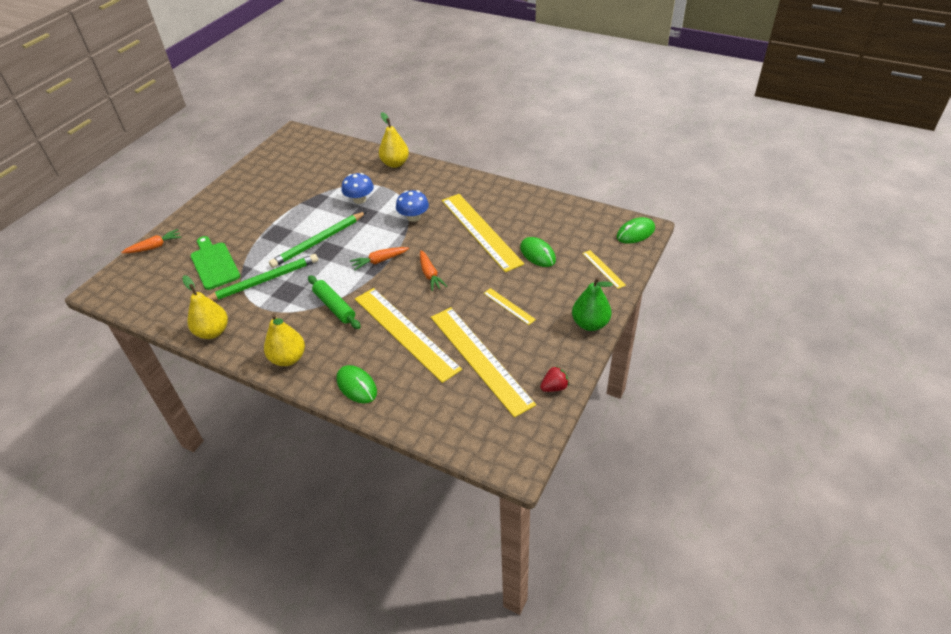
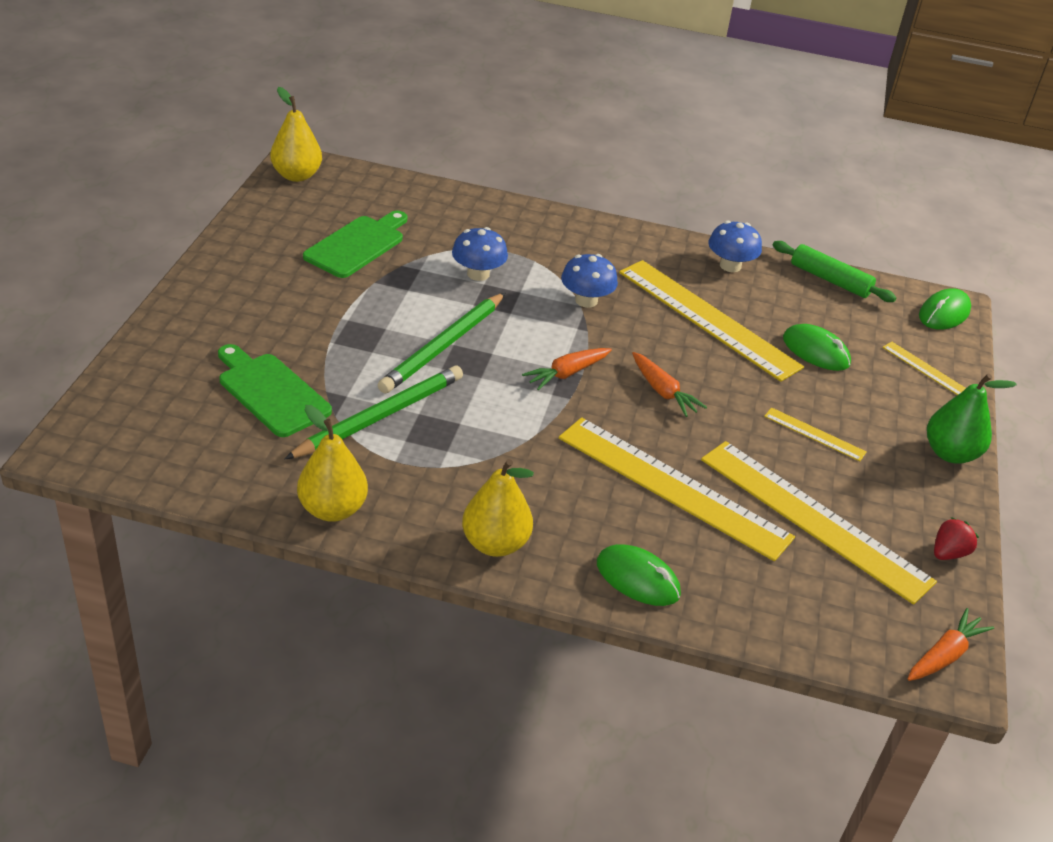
camera: 20 degrees left, 5 degrees down
(155, 247) = (138, 367): orange carrot -> orange carrot (945, 655)
(302, 181) = (358, 245): none -> green cutting board
(334, 306) = (530, 452): green rolling pin -> green rolling pin (830, 280)
(395, 163) = (508, 214): yellow pear -> yellow pear (296, 175)
(512, 198) = (730, 266): none -> blue mushroom

